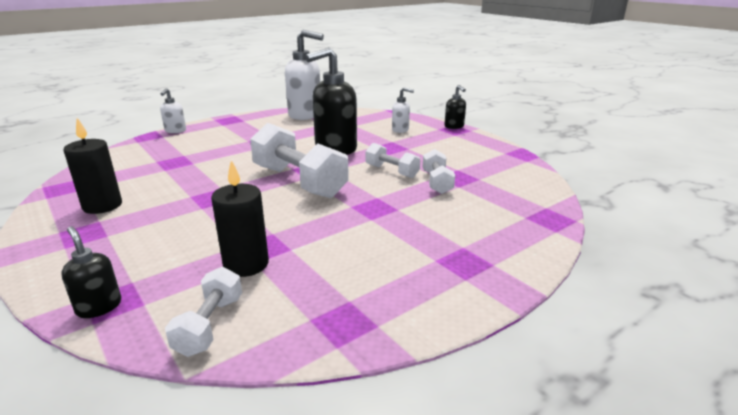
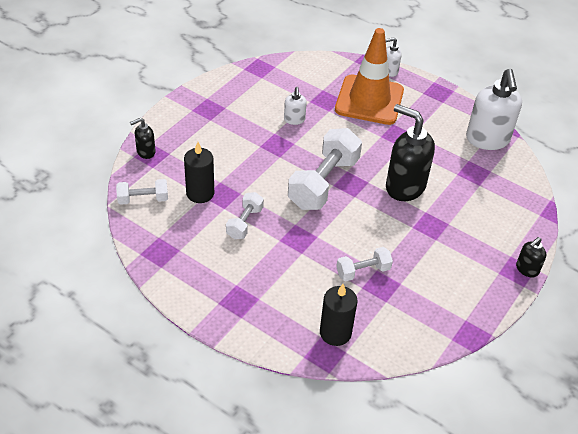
camera: 70 degrees right, 20 degrees up
(99, 307) = (145, 152): black soap dispenser -> black soap dispenser turned 150 degrees counterclockwise
(102, 206) = (243, 99): black candle -> black candle (335, 333)
(203, 144) = (369, 100): none -> orange traffic cone
(392, 171) = (372, 236): white dumbbell -> white dumbbell (244, 223)
(400, 130) = (486, 224): white soap dispenser -> white soap dispenser (294, 120)

